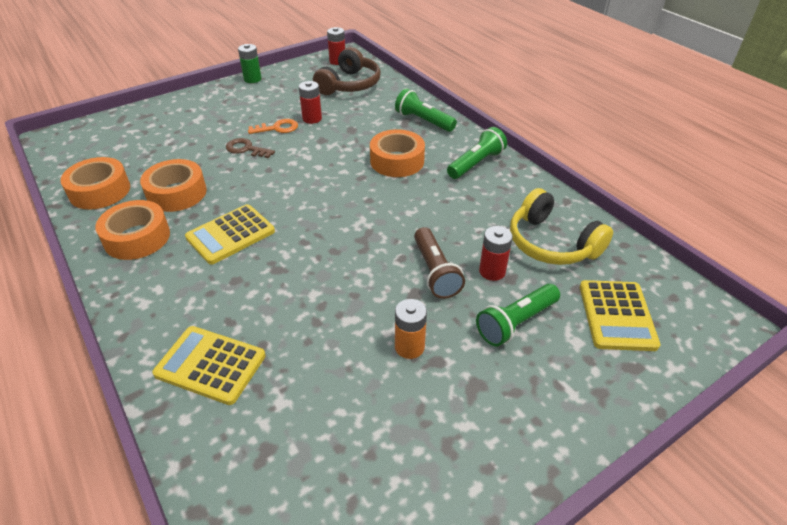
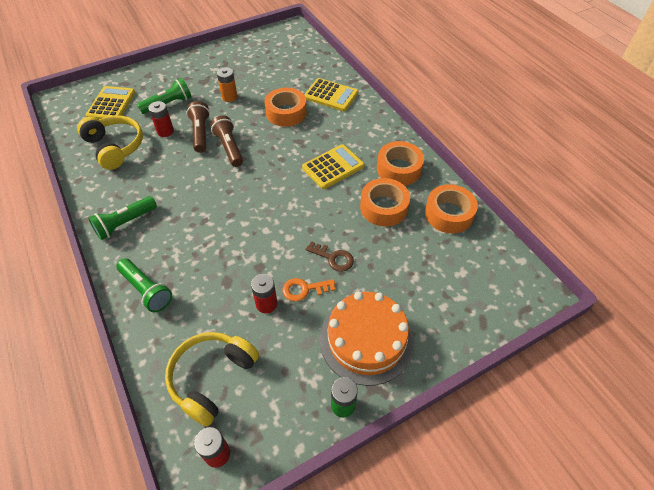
camera: 175 degrees left, 10 degrees up
(227, 105) = (366, 340): none -> orange cake
(349, 85) = (212, 378): brown headphones -> yellow headphones
(383, 252) = (229, 148): none -> brown flashlight
(397, 161) = (194, 232): orange tape -> orange tape (286, 113)

